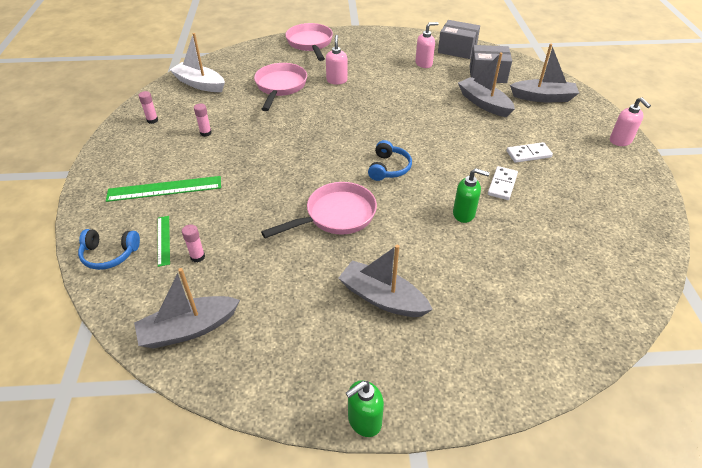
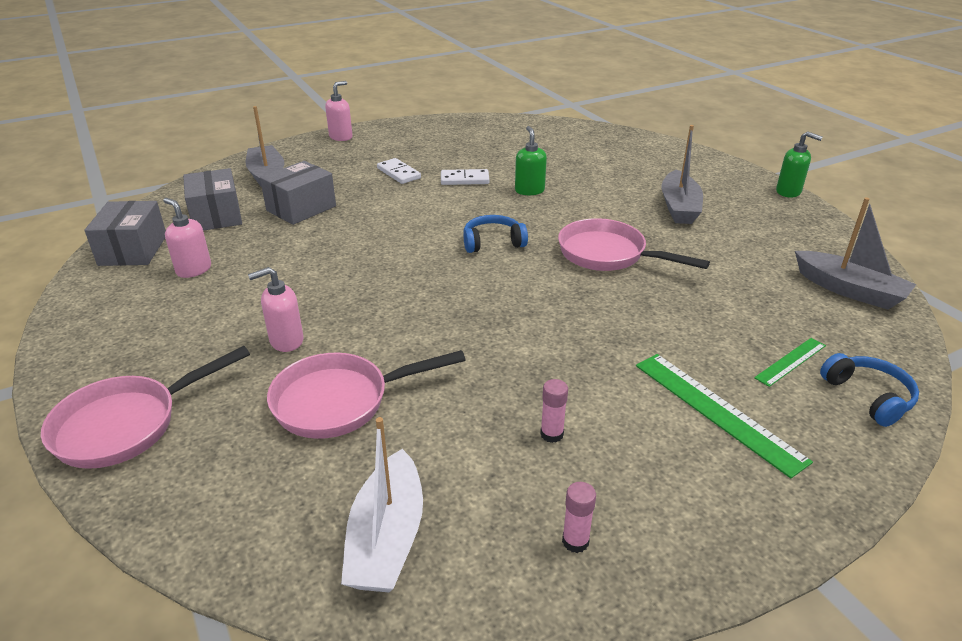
camera: 115 degrees left, 10 degrees down
(197, 257) = (775, 323): pink glue stick -> none
(484, 103) = (301, 208): grey boat -> grey box

